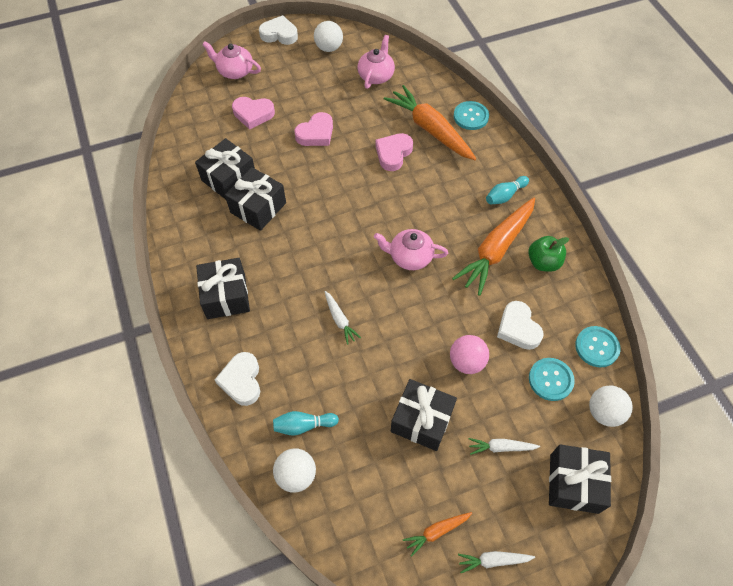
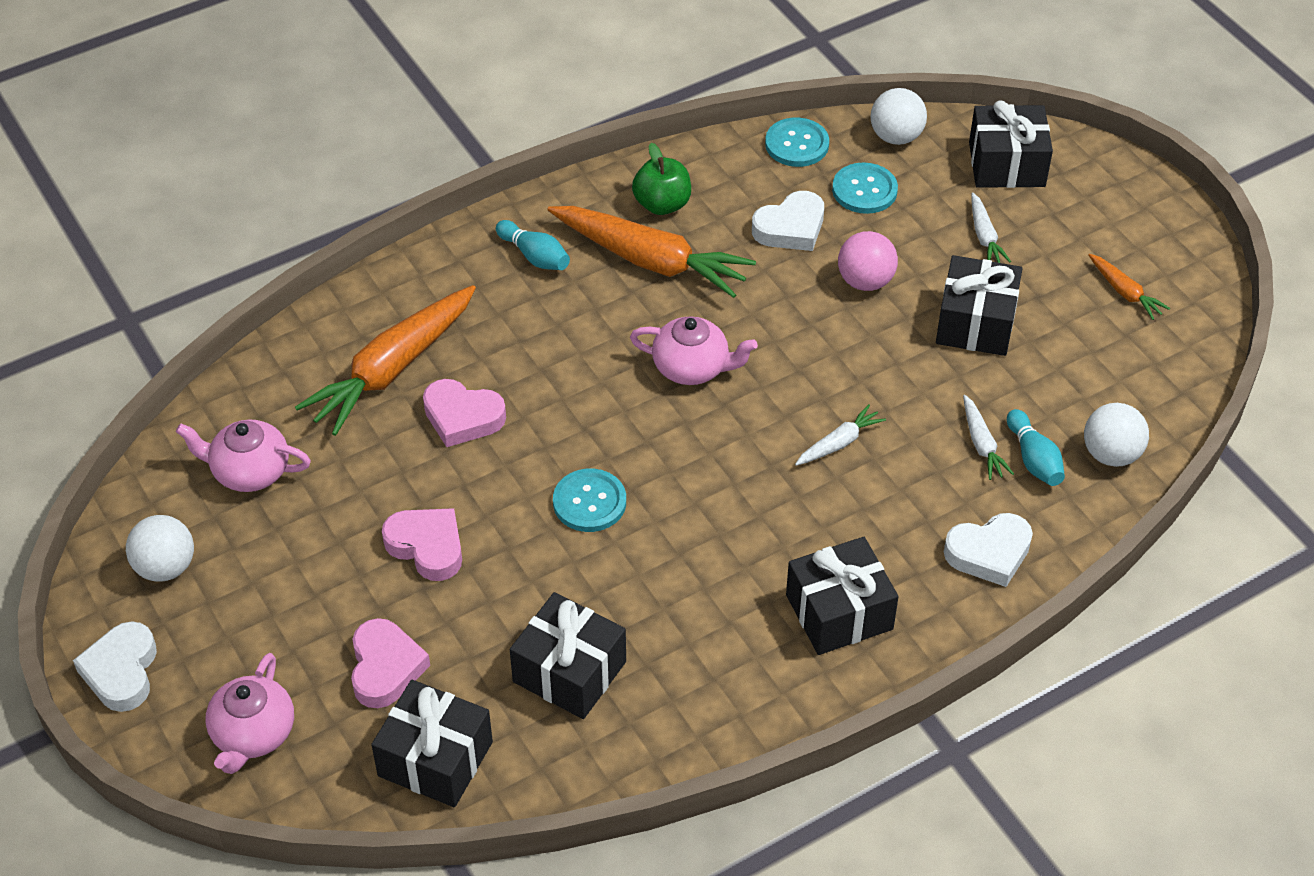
camera: 100 degrees left, 10 degrees down
(258, 207) = (632, 606): black gift -> black gift (435, 759)
(410, 257) = (692, 367): pink teapot -> pink teapot turned 75 degrees counterclockwise
(471, 116) = (351, 314): turquoise button -> turquoise button (589, 502)
(493, 560) = (1137, 235): white carrot -> white carrot (982, 444)

